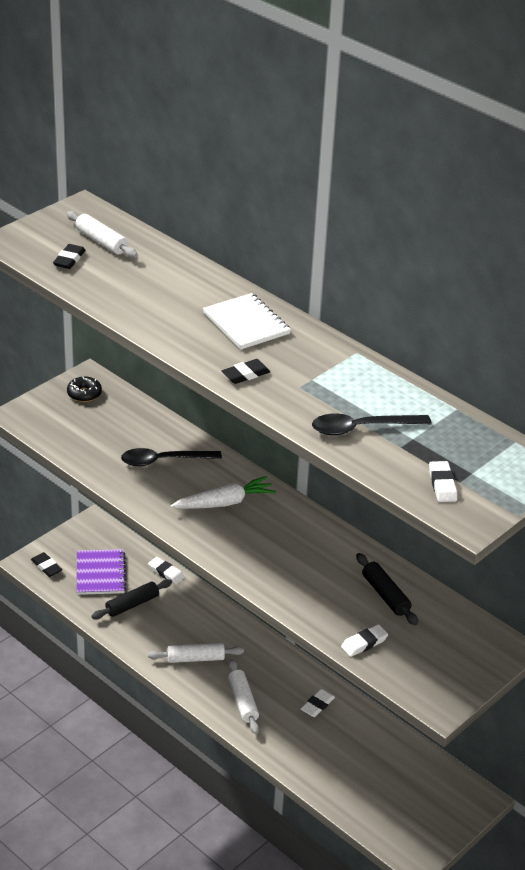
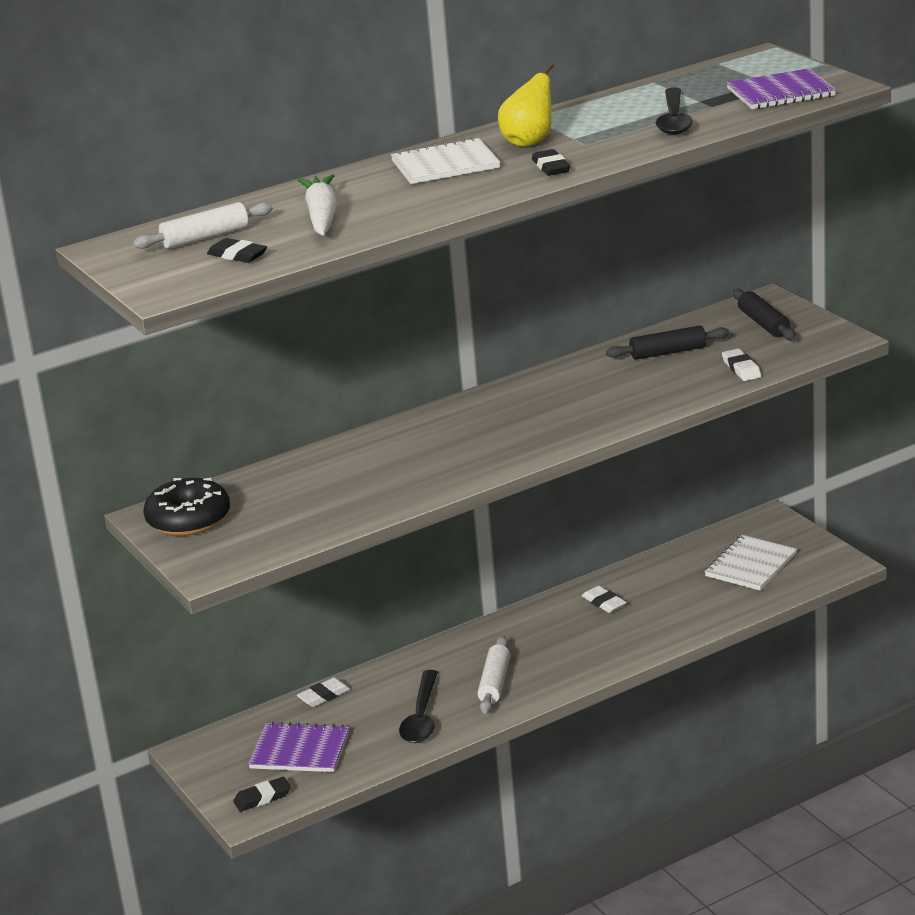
camera: 70 degrees left, 10 degrees down
(84, 394) = (188, 519): black donut -> black donut, size x1.68
(132, 604) = (374, 727): black rolling pin -> black rolling pin (763, 323)
(163, 461) = (367, 468): black spoon -> black spoon (421, 717)
(224, 503) = (470, 433): white carrot -> white carrot (321, 216)
(243, 701) = (581, 654): white rolling pin -> none
(301, 358) = (529, 142): none -> yellow pear
(397, 792) = (750, 565): none -> white notebook
(442, 484) = (781, 93): white eraser -> purple notebook

